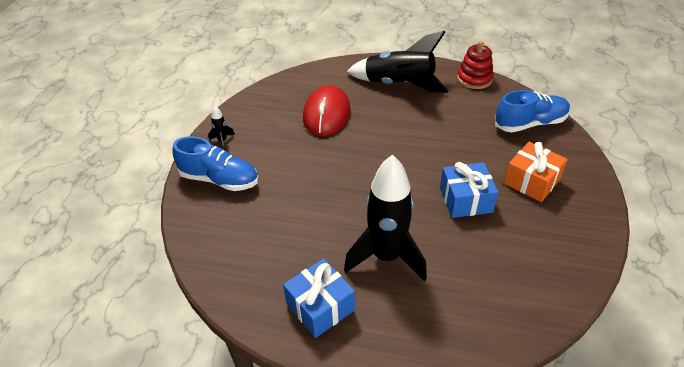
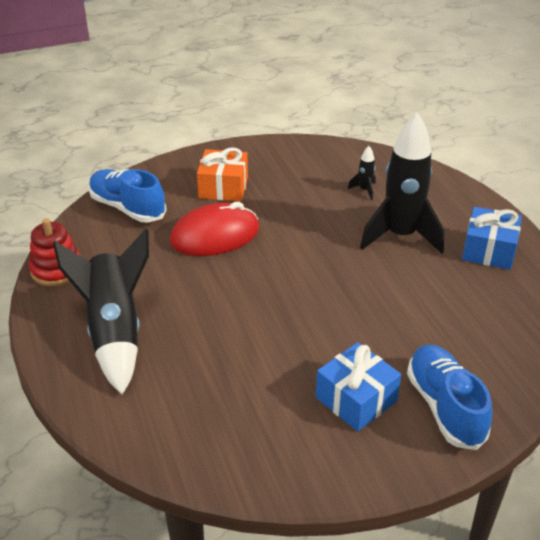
camera: 125 degrees left, 5 degrees down
(222, 141) = (383, 452): black rocket -> black rocket (364, 190)
(326, 114) = (236, 372): red mouse -> red mouse (215, 235)
(465, 200) = (285, 216): blue gift -> blue gift (356, 399)

